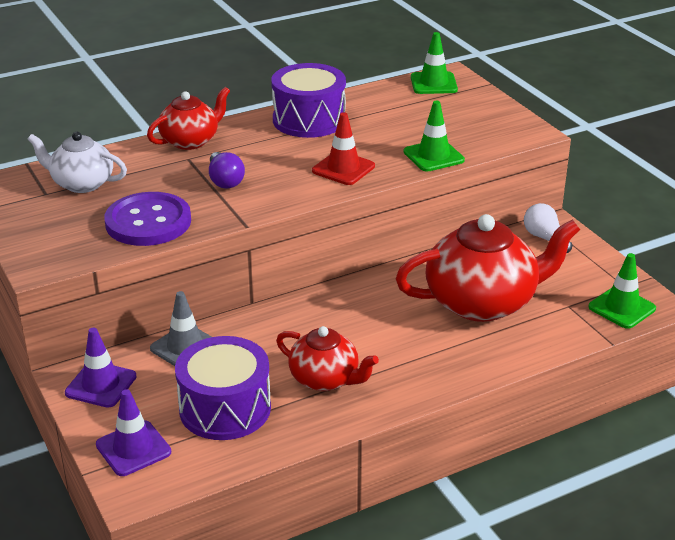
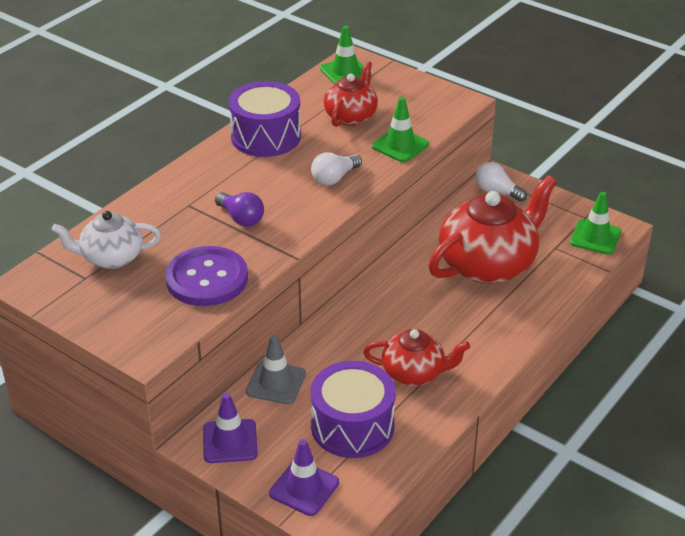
camera: 25 degrees left, 5 degrees up
(190, 141) = (176, 186): red teapot -> red teapot (351, 116)
(343, 169) = (334, 178): red traffic cone -> white light bulb

